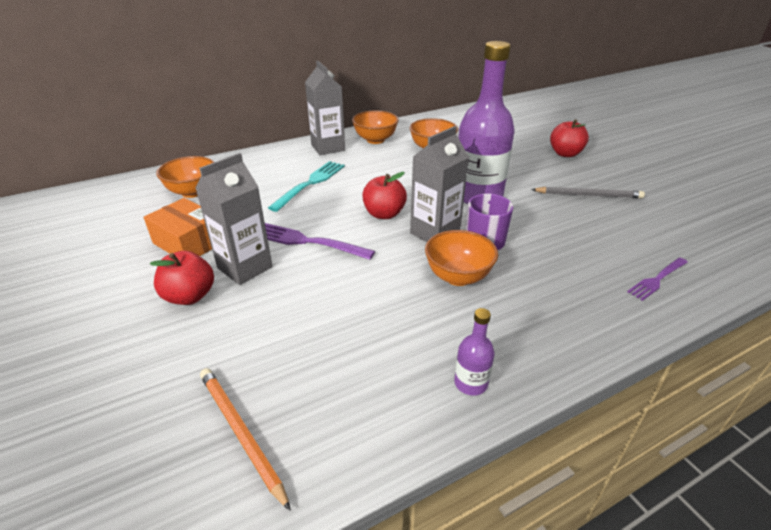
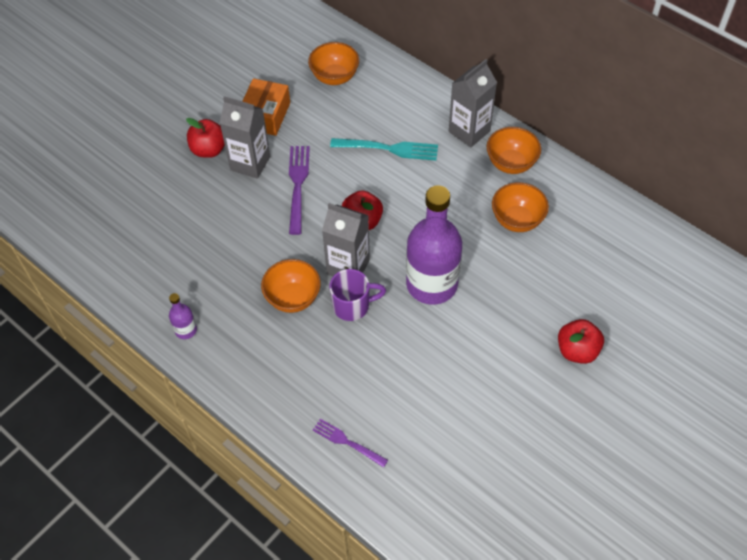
camera: 70 degrees right, 20 degrees up
(240, 433) = (115, 231): orange pencil -> none
(588, 195) = (480, 381): grey pencil -> none

